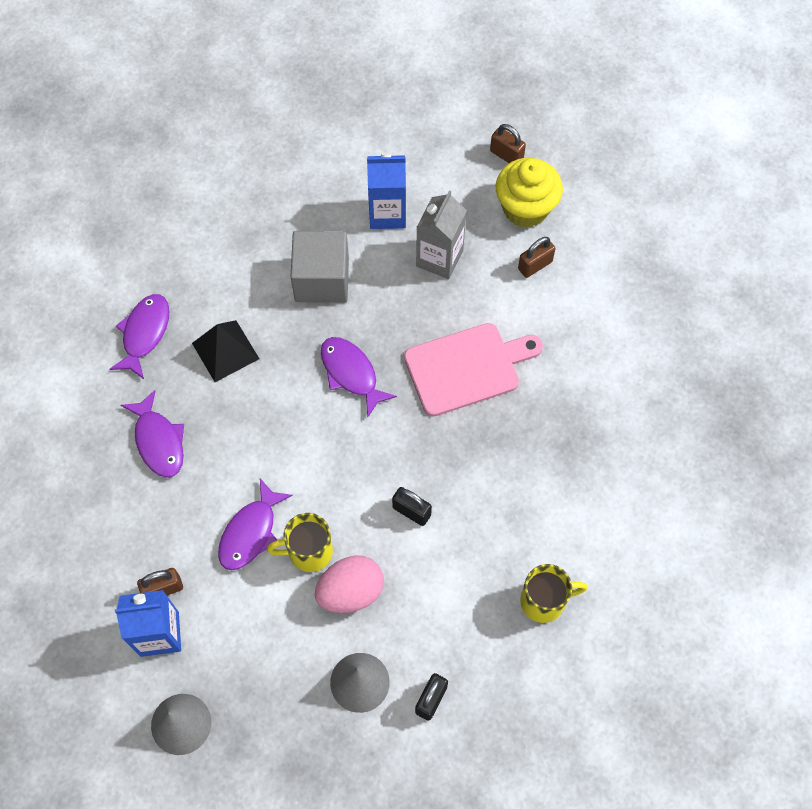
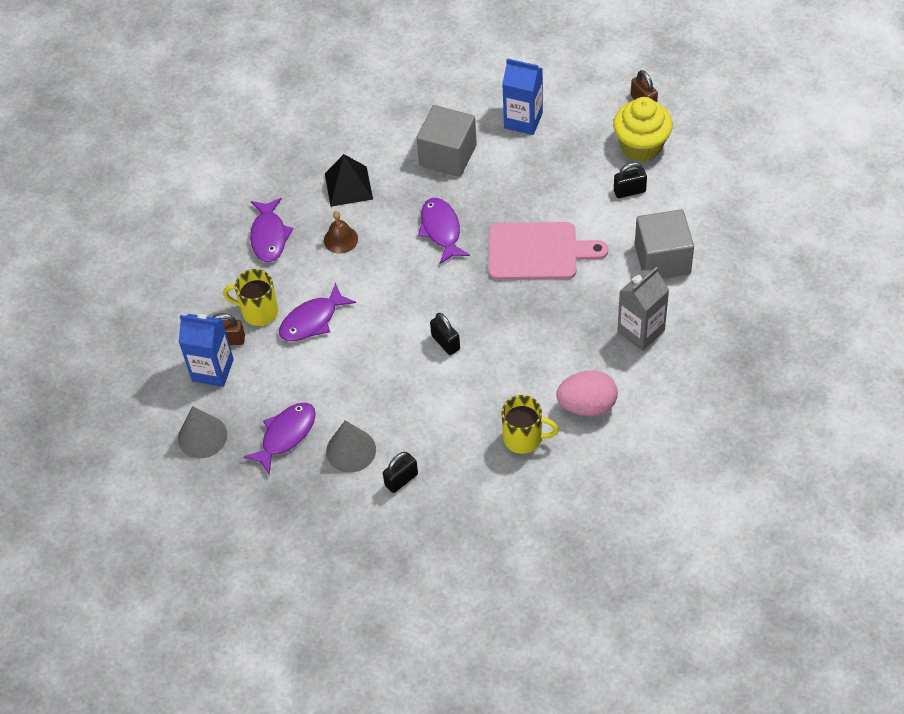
camera: 25 degrees right, 10 degrees down
(144, 333) = (291, 157): purple fish -> purple fish (286, 435)
(243, 420) = (340, 239): none -> brown bell
(308, 552) = (351, 347): yellow mug -> yellow mug (258, 311)
(350, 591) = (372, 385): pink egg -> pink egg (587, 405)
(439, 258) = (551, 165): grey carton -> grey carton (641, 331)
(535, 265) = (629, 191): brown padlock -> black padlock
(602, 336) = (662, 259): none -> grey cube

